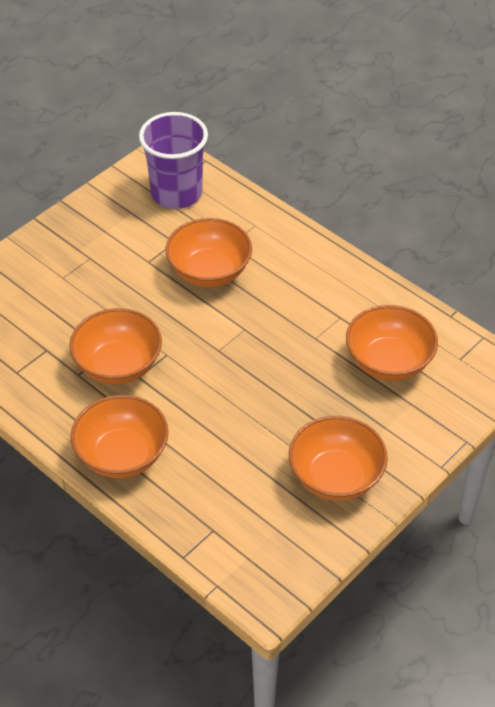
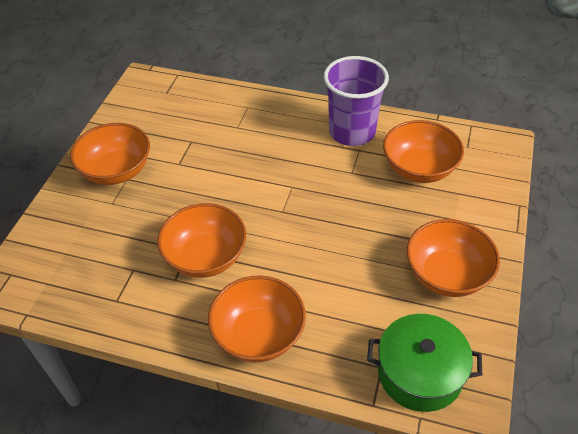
camera: 25 degrees left, 0 degrees up
(176, 193) = (169, 105): purple cup -> purple cup (352, 132)
(209, 271) = (234, 153): orange bowl -> orange bowl (116, 171)
(244, 550) = (420, 373): none -> green pot

